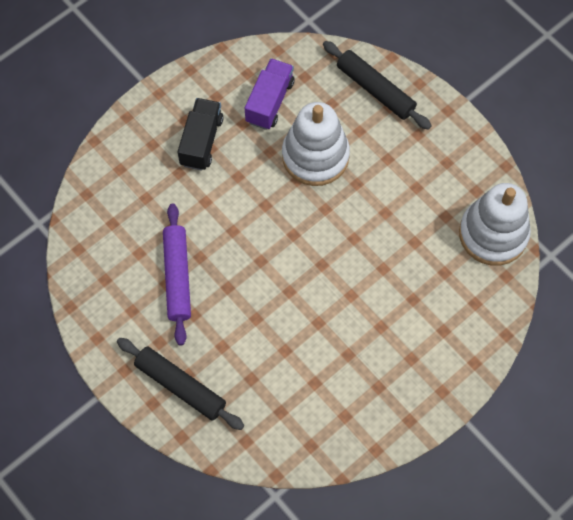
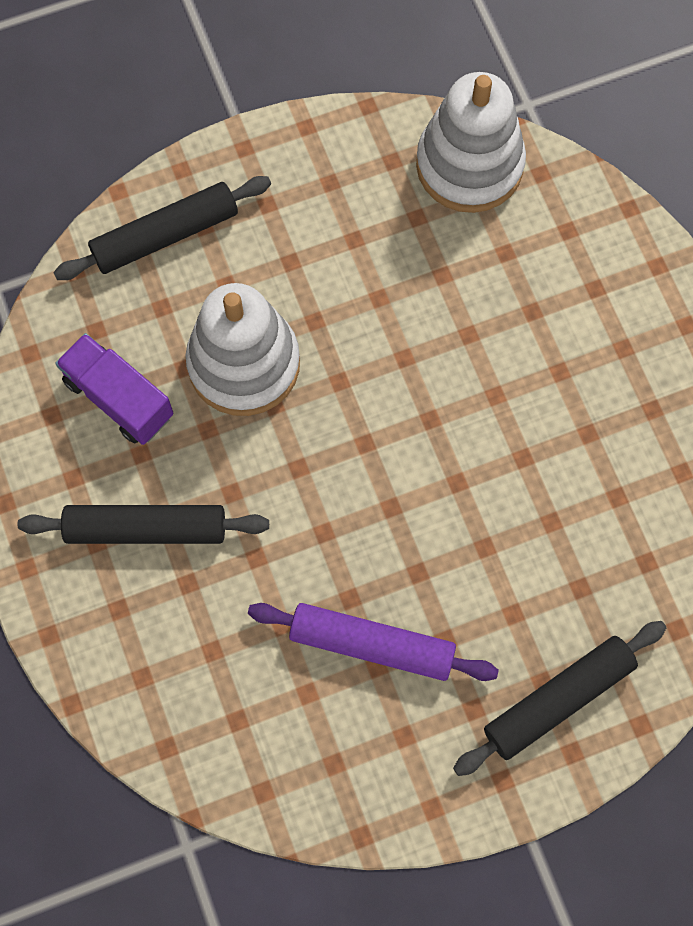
camera: 70 degrees left, 5 degrees up
(201, 141) = (146, 528): black truck -> black rolling pin

